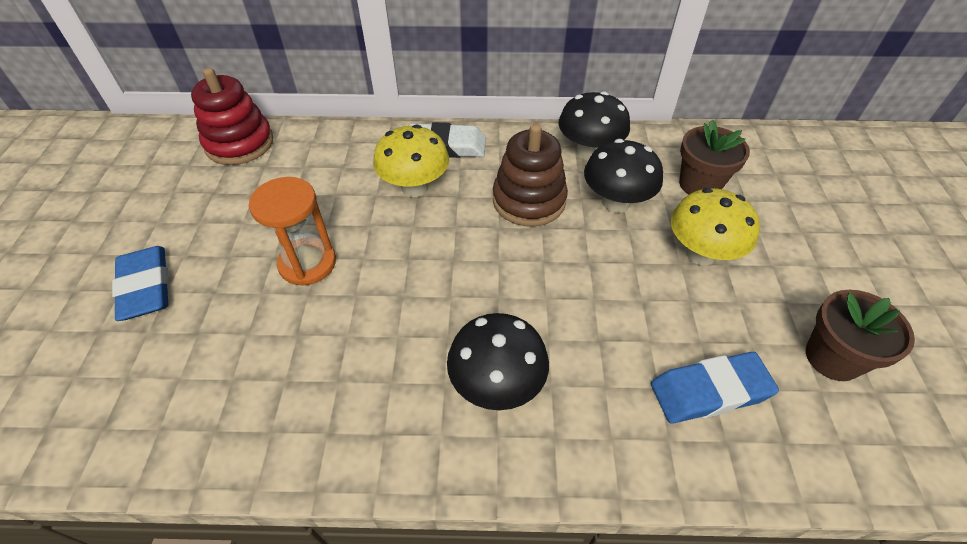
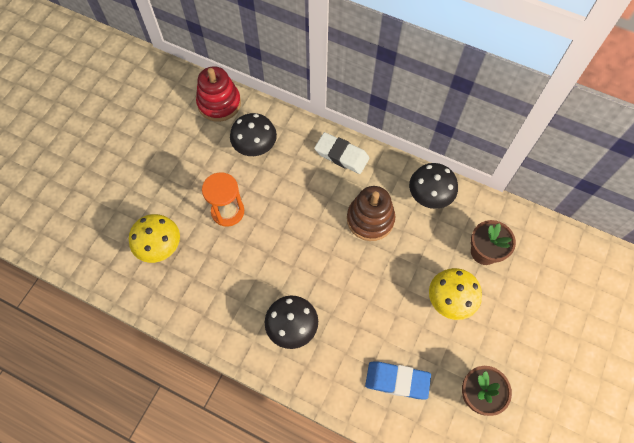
camera: 25 degrees right, 15 degrees up
(146, 287) = (143, 192): blue eraser -> none
(415, 187) = (307, 181): yellow mushroom -> yellow mushroom (160, 247)
(616, 203) = (422, 243): black mushroom -> black mushroom (255, 147)

